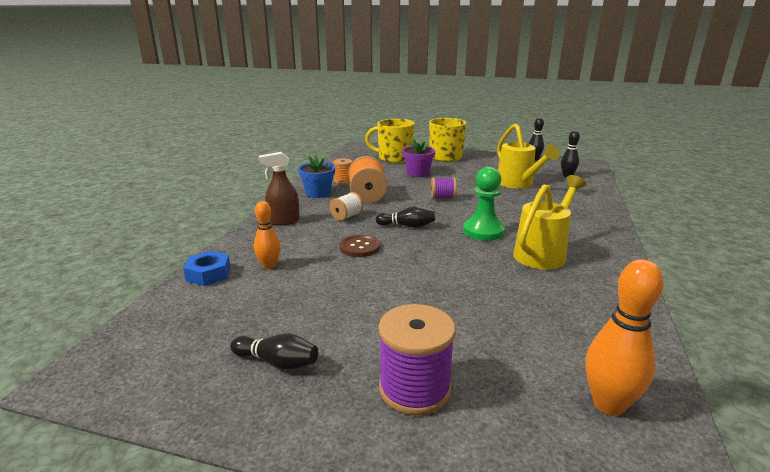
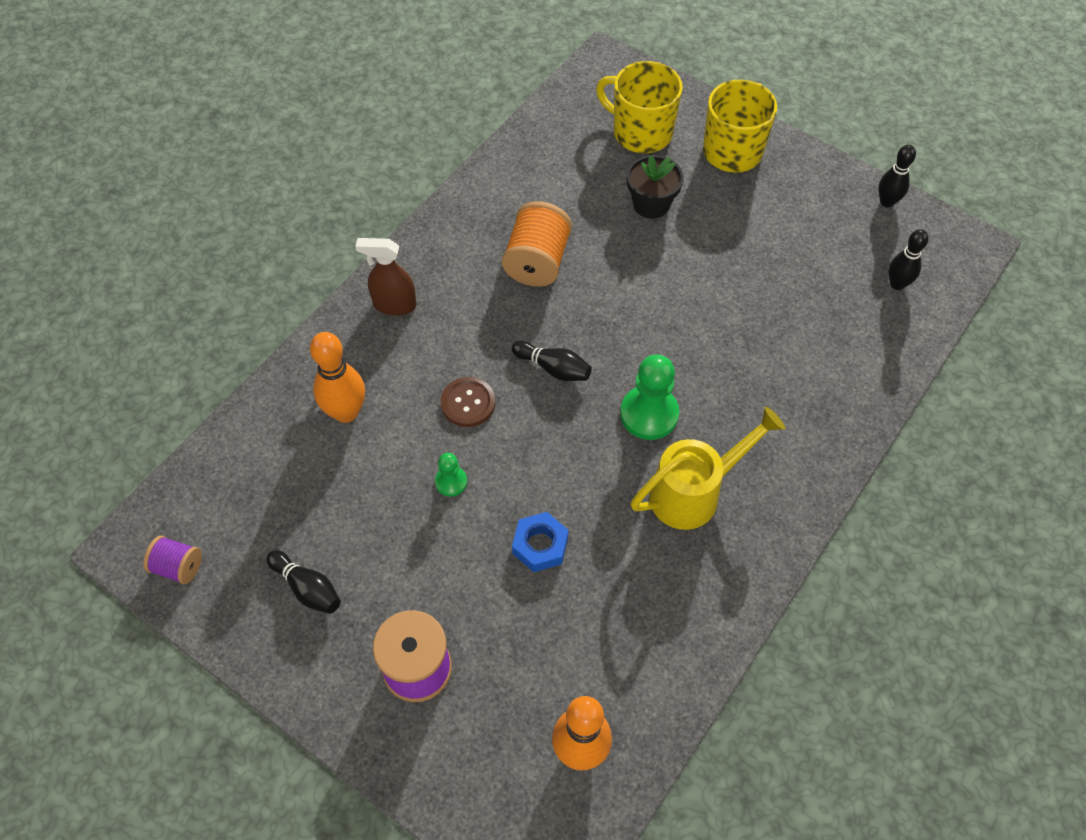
camera: 20 degrees right, 35 degrees up
(208, 274) = (274, 408): blue nut -> blue nut (540, 545)
(269, 266) = (346, 412): orange bowling pin -> orange bowling pin, size x1.54
(318, 193) = (469, 231): blue flower pot -> none
(343, 181) = (521, 199): orange spool -> none
(346, 216) = (483, 316): white spool -> none
(371, 281) = (451, 482): none -> green pawn
(418, 173) = (651, 204): purple flower pot -> black flower pot
(442, 197) = (646, 299): purple spool -> purple spool (178, 567)
(518, 184) = (793, 288): yellow watering can -> none

